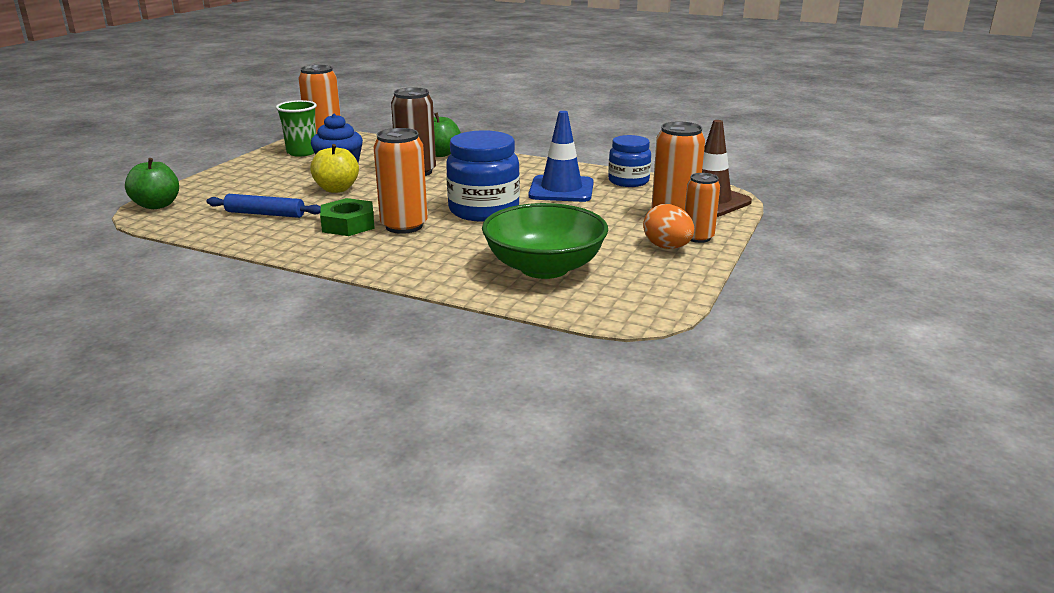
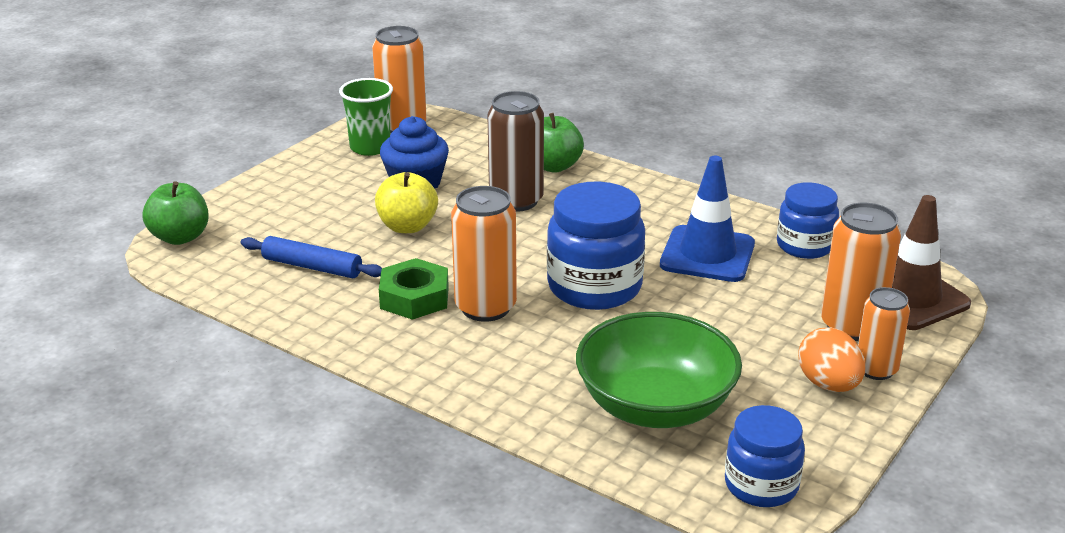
camera: 10 degrees right, 5 degrees up
(635, 303) = (761, 485): none -> blue jar

